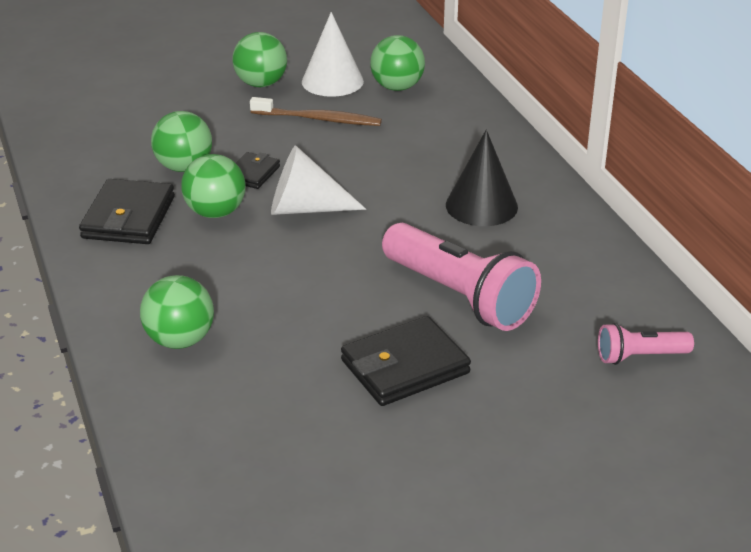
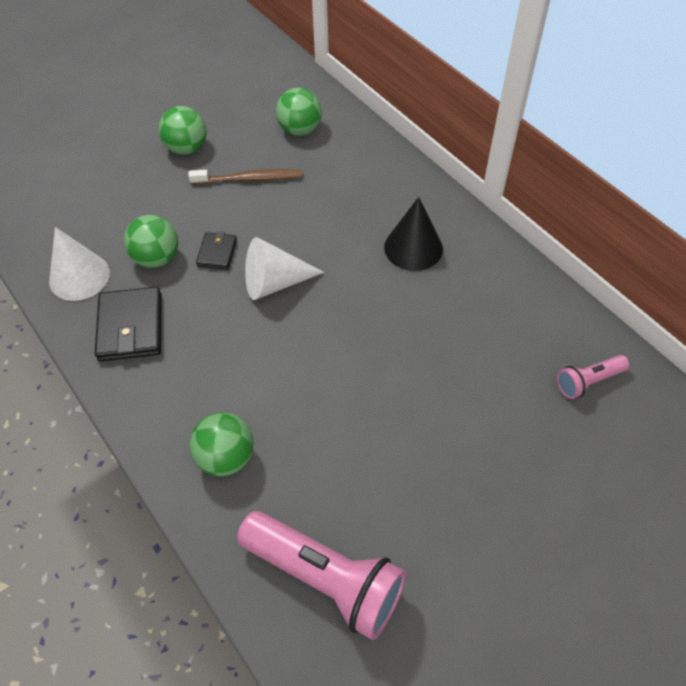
camera: 15 degrees left, 20 degrees up
(215, 212) = (202, 304): green ball -> none
(332, 81) = (245, 133): white cone -> white cone (79, 276)
(404, 367) = (417, 439): black wallet -> none
(459, 297) = (432, 351): pink flashlight -> pink flashlight (325, 579)

